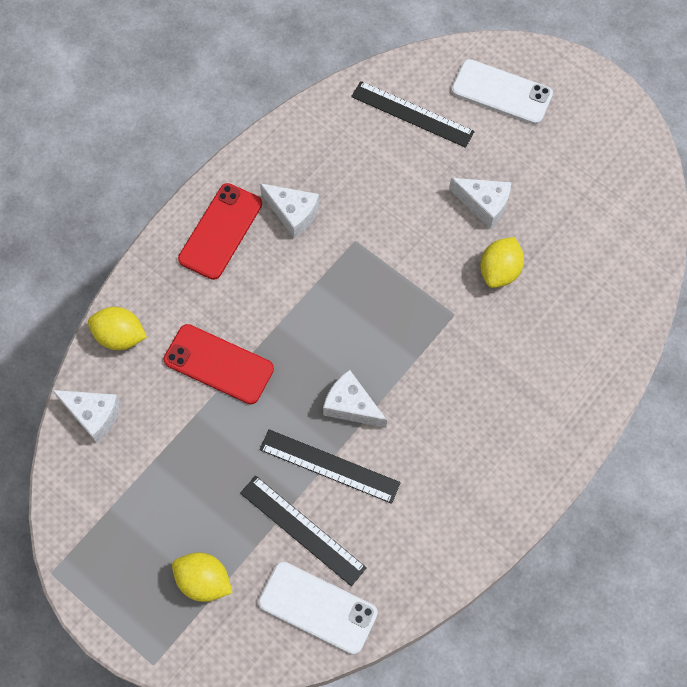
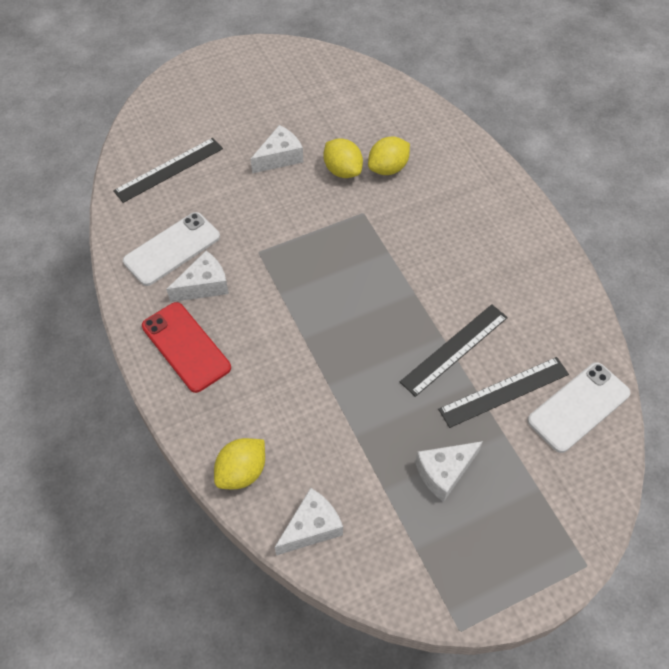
camera: 65 degrees left, 10 degrees down
(204, 581) = (521, 489): yellow lemon -> yellow lemon (388, 168)
(218, 364) = (316, 398): red phone -> none
(351, 406) = (407, 312): white cheese -> white cheese (444, 472)
(501, 92) = (190, 109): white phone -> white phone (172, 249)

